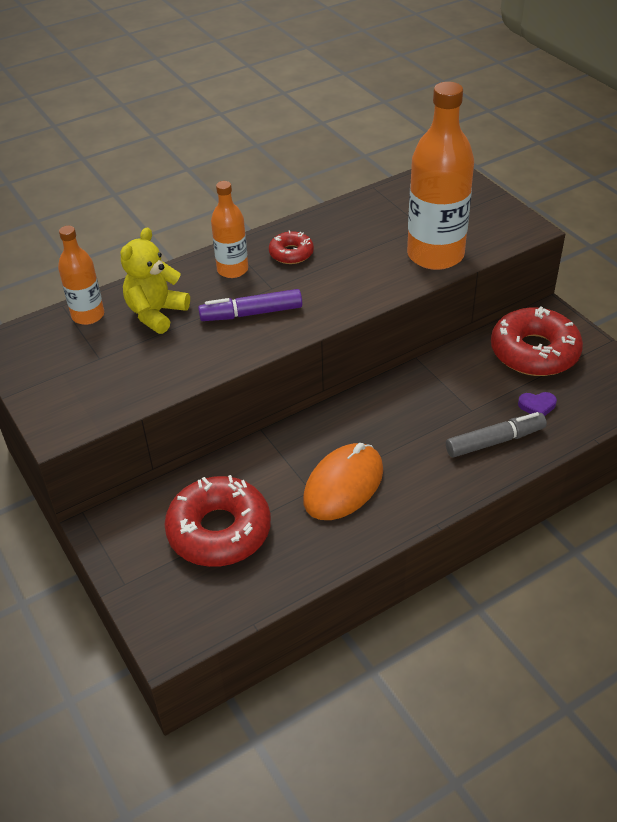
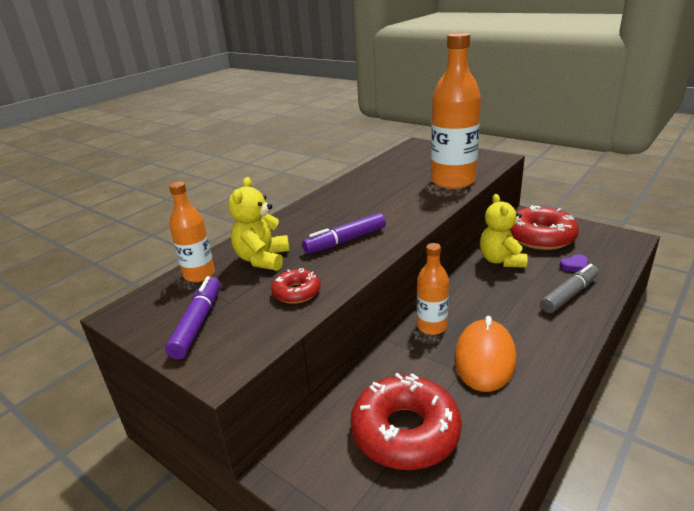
camera: 20 degrees left, 15 degrees down
(61, 374) = (198, 323): none -> purple marker
(232, 270) = (308, 220): orange bottle -> orange bottle (432, 326)
(291, 253) = (347, 202): red donut -> red donut (296, 292)
(458, 372) = (501, 260): none -> yellow teddy bear

